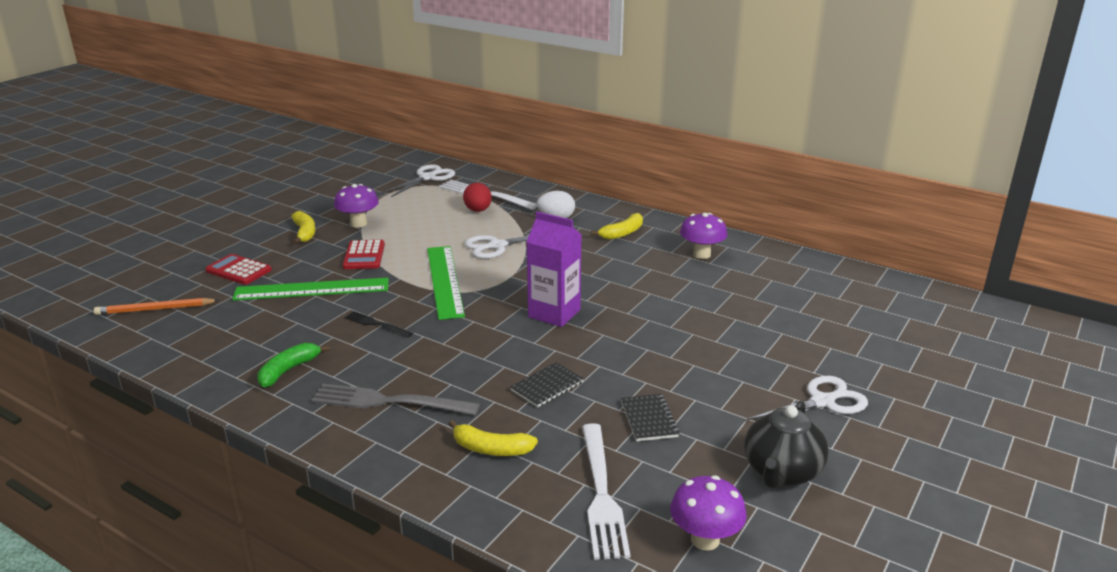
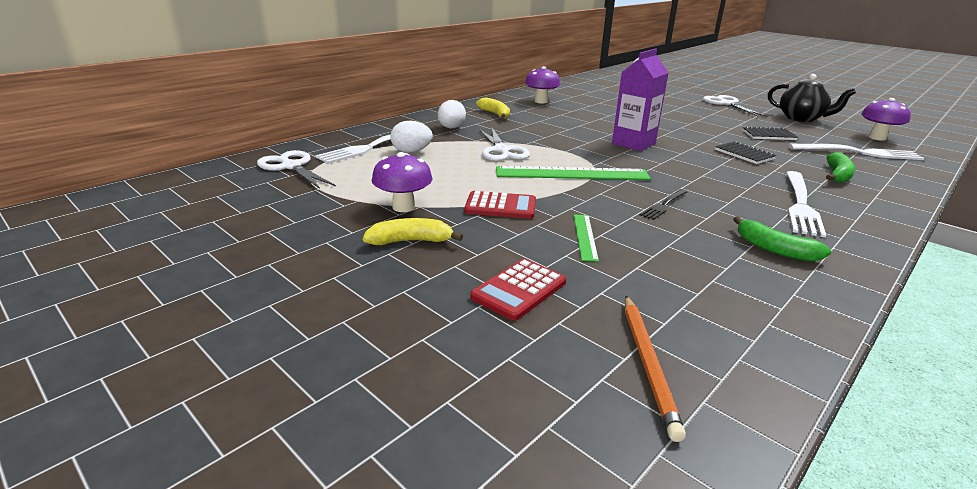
camera: 80 degrees left, 0 degrees up
(312, 289) = (585, 236): green ruler -> green ruler, size x0.50
(388, 402) = (801, 205): grey fork -> white fork
(478, 210) = (411, 151): red egg -> white egg
(491, 449) = (837, 175): yellow banana -> green banana

